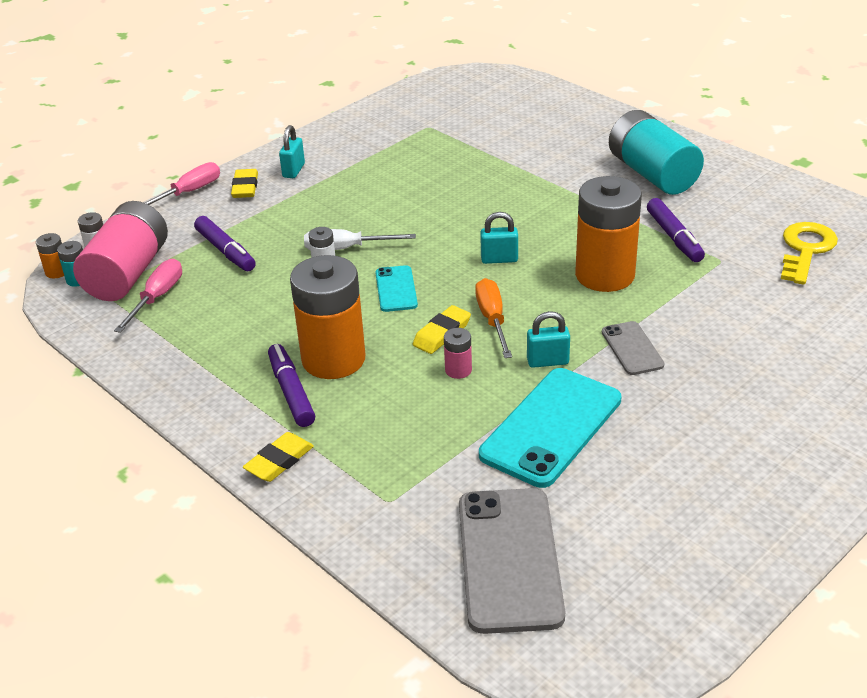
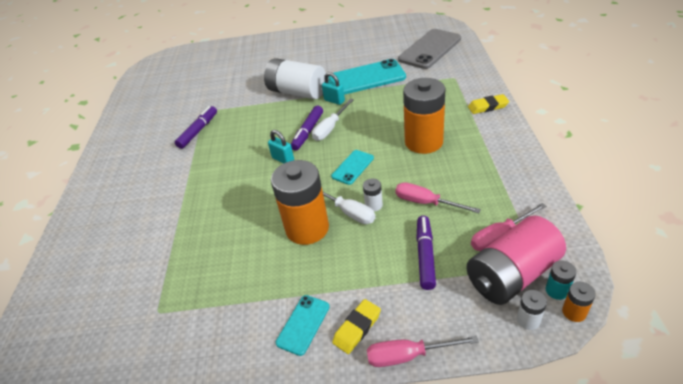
camera: 135 degrees left, 5 degrees up
(264, 293) = (426, 203): none -> pink screwdriver
(291, 392) = (458, 134): purple marker -> purple marker (308, 132)
(293, 170) = (303, 324): turquoise padlock -> turquoise phone
(442, 333) = (360, 132): yellow eraser -> none
(458, 370) = (373, 112): pink battery -> none
(492, 320) = (330, 128): orange screwdriver -> white screwdriver
(605, 275) = (255, 127): orange battery -> orange battery (307, 228)
(632, 348) = (297, 92): grey phone -> white battery
(652, 174) = (136, 173): turquoise battery -> none
(805, 250) = (170, 101): yellow key -> none

